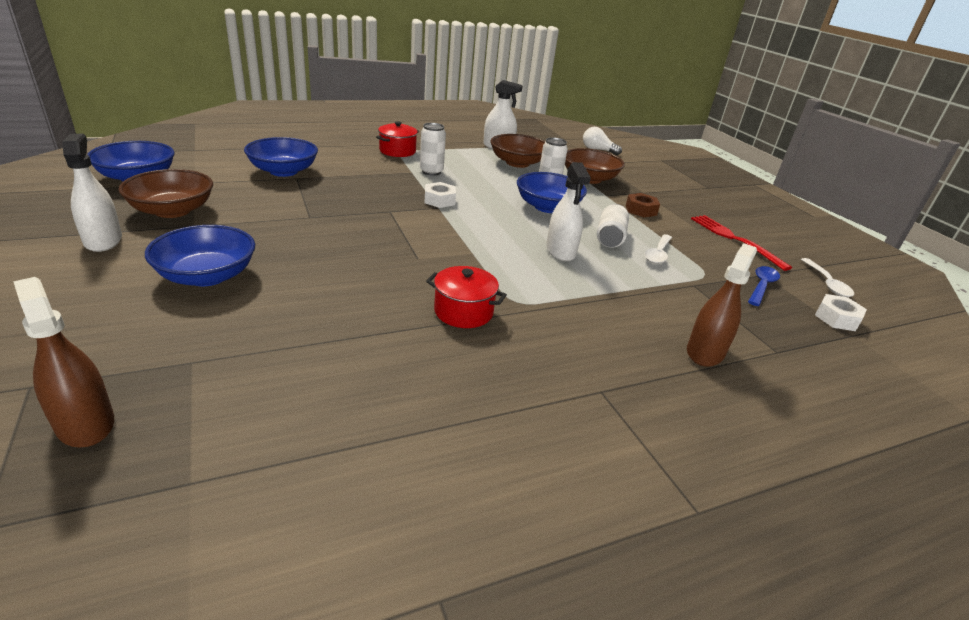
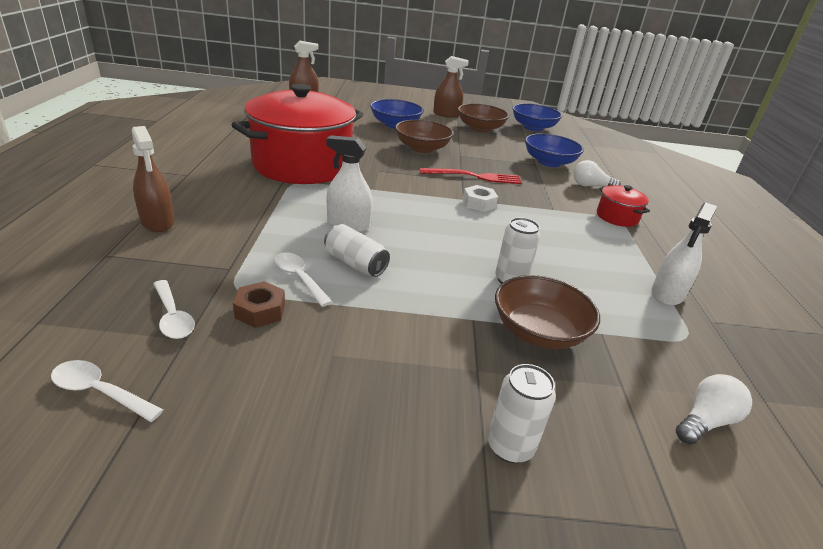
camera: 115 degrees right, 0 degrees up
(103, 240) = (446, 114): white spray bottle -> brown spray bottle
(336, 156) = (590, 186): none -> white light bulb
(431, 172) = (555, 219): white can -> white can (510, 446)
(463, 312) = (302, 165): red pot -> red pot, size x2.44
(517, 163) = (597, 286): brown bowl -> brown bowl (422, 148)
(547, 207) = (447, 255): blue bowl -> none
(641, 210) = (412, 327): brown nut -> brown nut (260, 311)
(735, 239) = (275, 376): red fork -> red fork (475, 177)
(761, 286) = (173, 317): blue spoon -> white spoon
(836, 318) = (63, 333): white nut -> none

